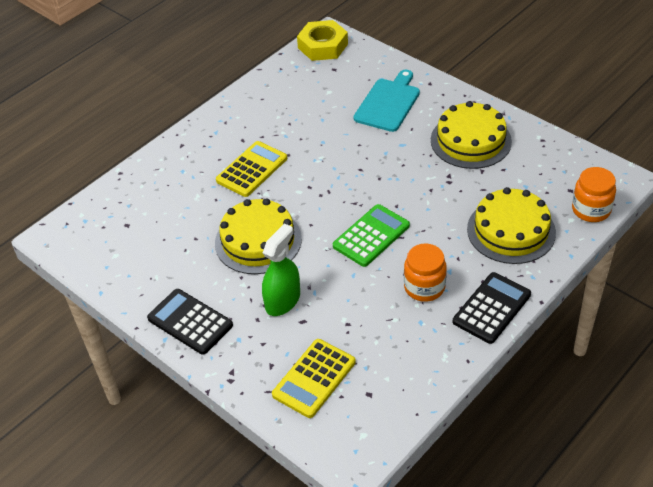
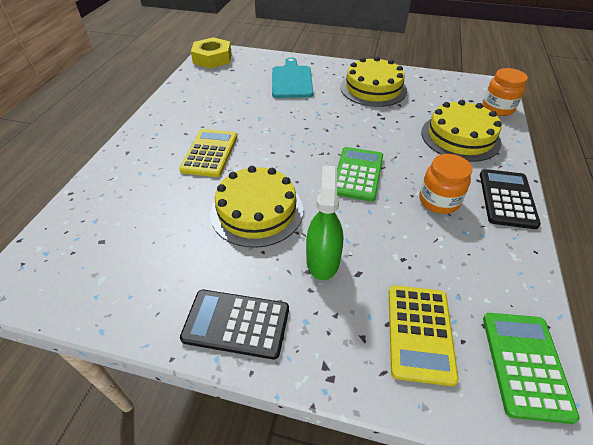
camera: 30 degrees left, 0 degrees up
(372, 427) = (525, 364): none -> green calculator

